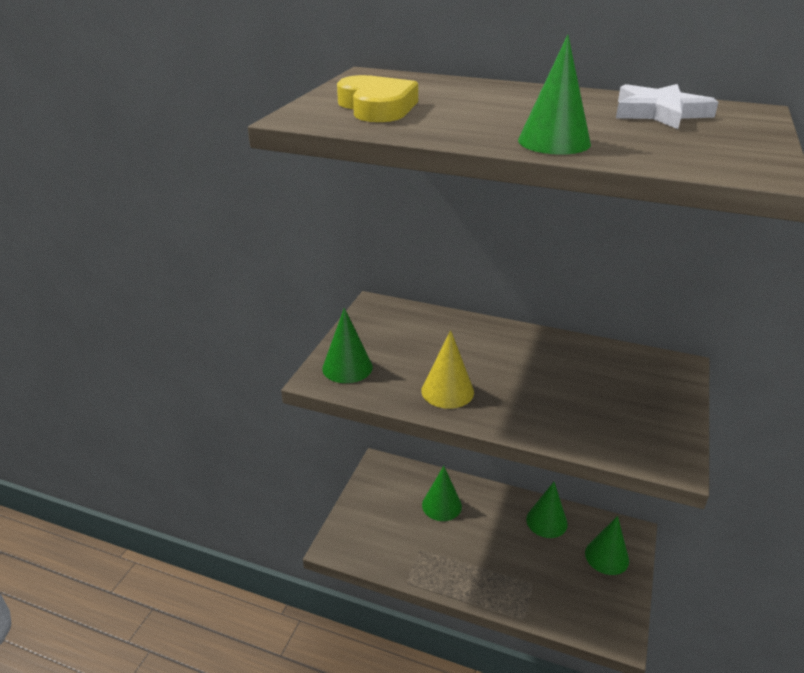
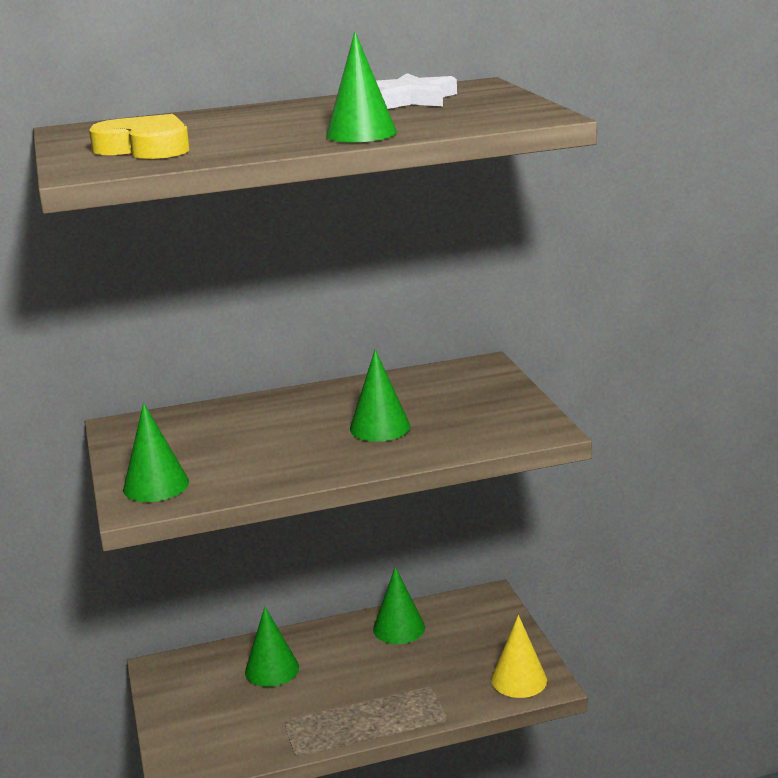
camera: 35 degrees left, 10 degrees down
(447, 391) = (290, 462): yellow cone -> yellow cone (519, 679)
(606, 556) = (482, 628): green cone -> green cone (380, 427)

